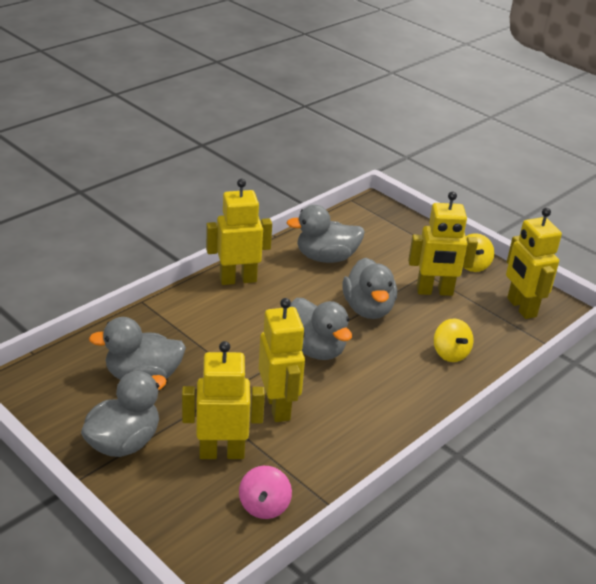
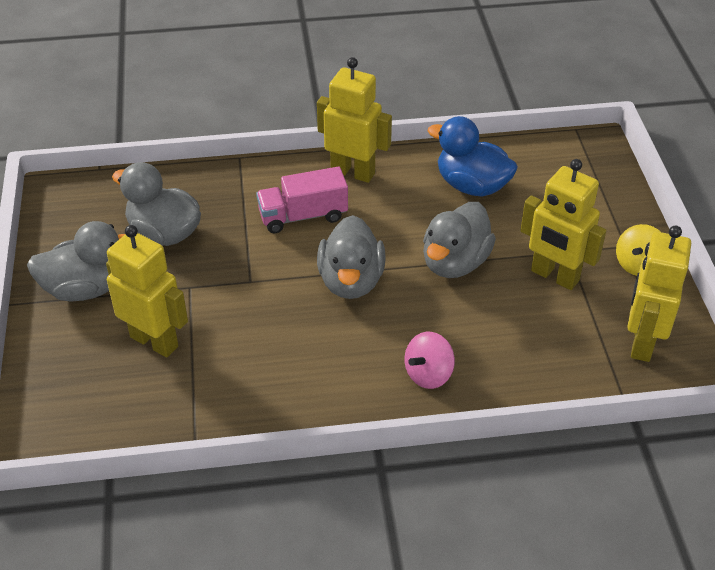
camera: 40 degrees right, 10 degrees up
(235, 321) = (303, 216): none -> pink truck
(264, 506) = (137, 412): pink spinning top -> pink spinning top (428, 374)
(278, 407) = (251, 323): yellow robot -> none
(326, 257) = (472, 185): grey duck -> blue duck
(450, 353) = (492, 355): yellow spinning top -> none

